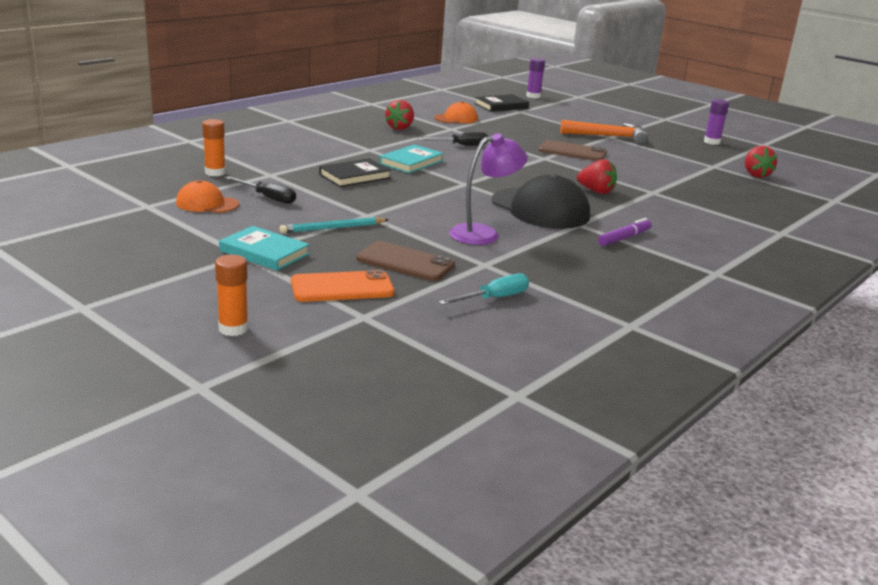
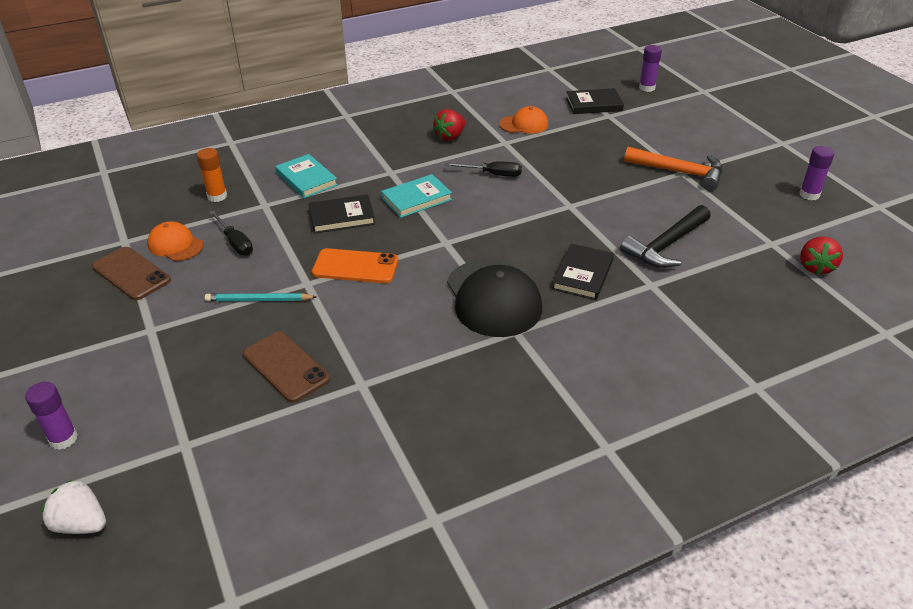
camera: 25 degrees right, 15 degrees up
(233, 329) = (63, 439): orange glue stick -> purple glue stick
(264, 252) = (170, 329): turquoise book -> turquoise book (306, 179)
(317, 375) = (81, 524): none -> white strawberry
(342, 287) = (198, 396): orange phone -> orange phone (355, 267)
(483, 233) = (399, 332): purple lamp -> none
(494, 298) = (327, 443): turquoise screwdriver -> none
(572, 152) = (612, 197): brown phone -> brown phone (131, 274)
(596, 191) = (582, 275): red strawberry -> black book
(624, 238) = (548, 365): purple marker -> none
(640, 172) = (666, 245): none -> black hammer

